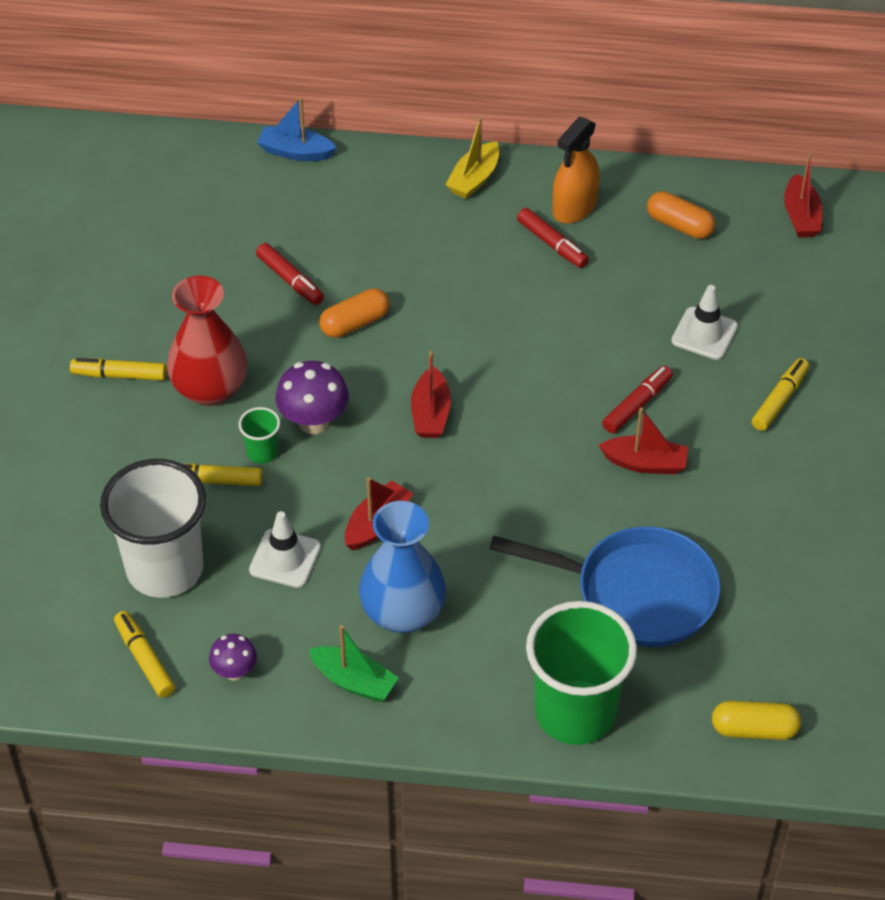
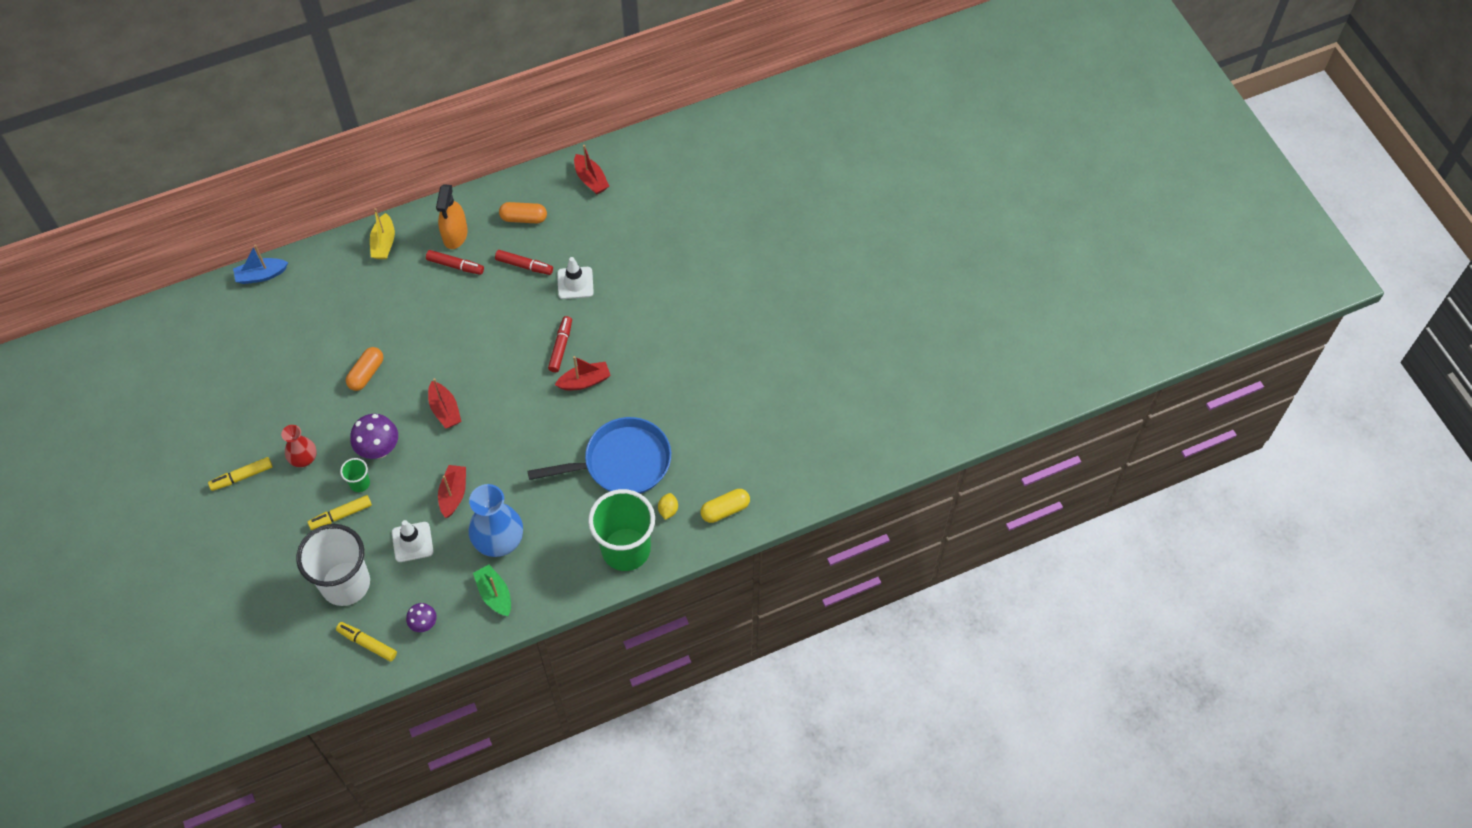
camera: 30 degrees left, 10 degrees up
(210, 389) = (303, 458): red vase -> red vase, size x0.59
(290, 280) = (310, 364): red marker -> red marker (524, 265)
(354, 681) = (495, 594): green boat -> green boat turned 120 degrees counterclockwise
(668, 689) = (668, 510): none -> yellow lemon
(779, 400) = (639, 305): yellow marker -> none

